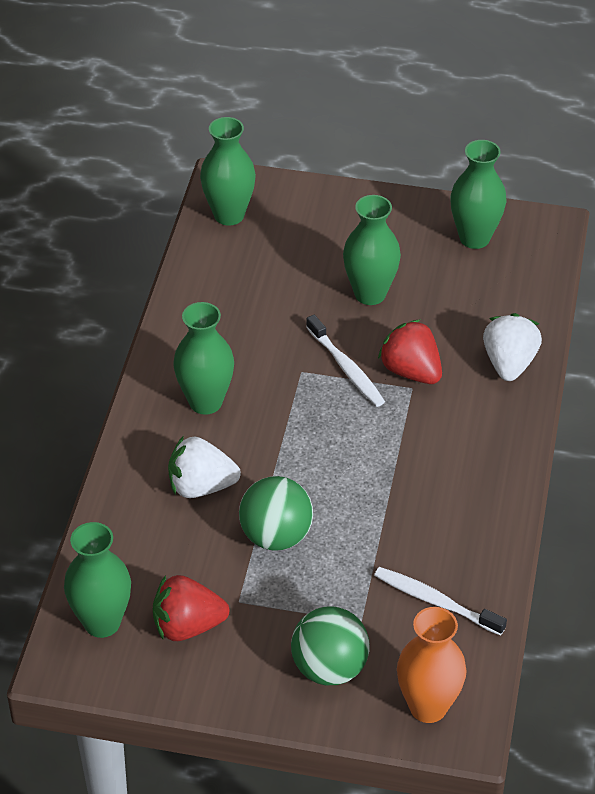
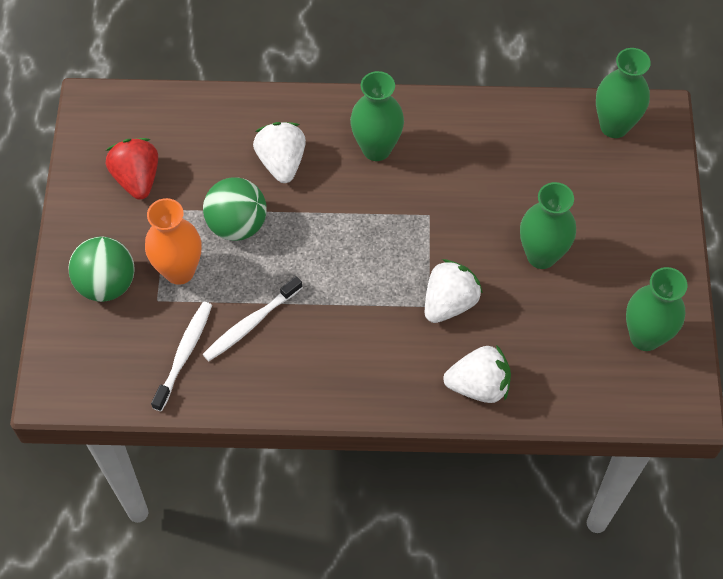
camera: 80 degrees right, 15 degrees up
(102, 622) = (134, 121): green vase -> none
(346, 368) = (441, 249): white toothbrush -> white toothbrush (251, 324)
(411, 371) = (449, 302): red strawberry -> white strawberry
(428, 707) = (75, 361): orange vase -> orange vase (179, 271)

